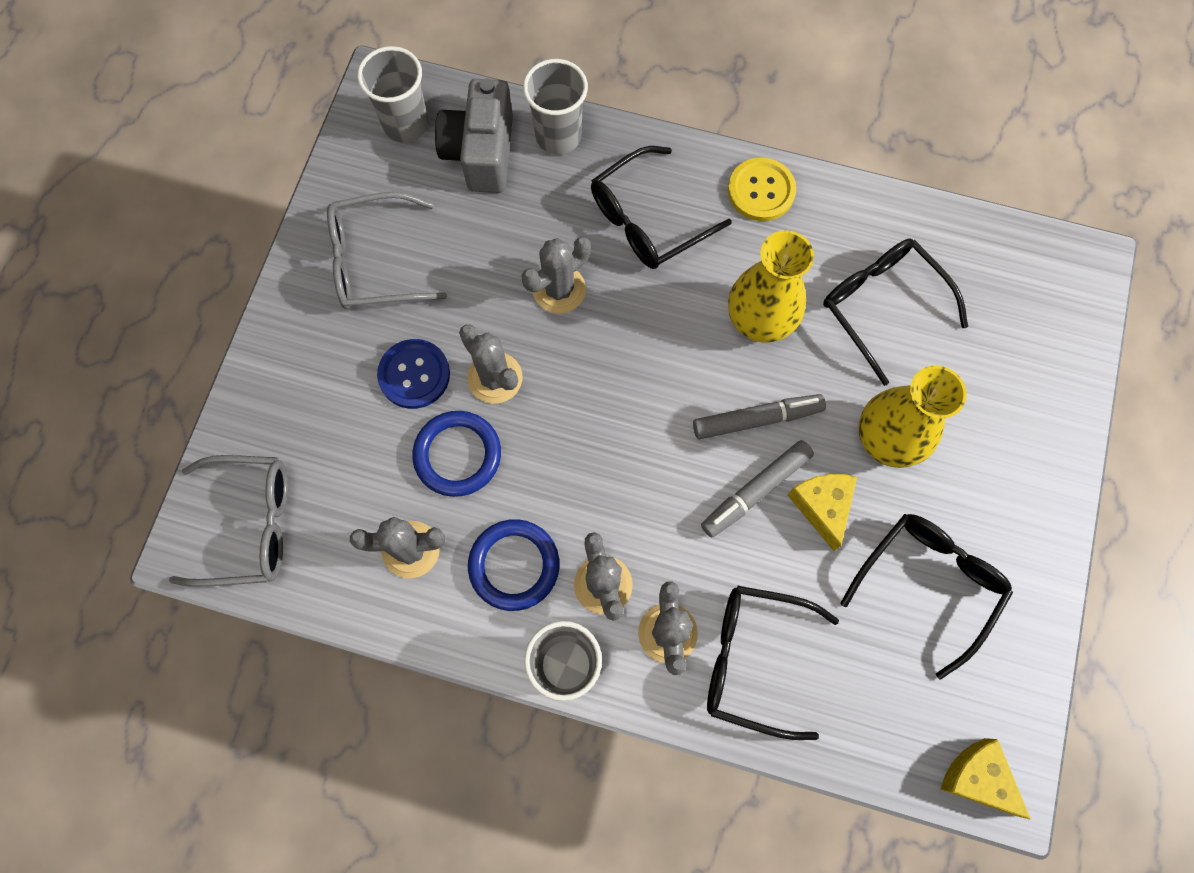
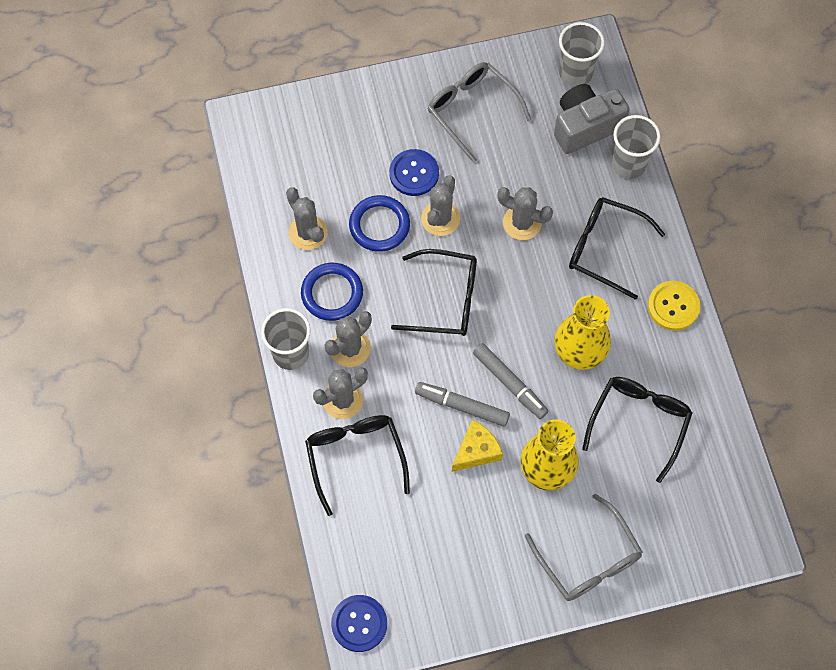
camera: 60 degrees right, 5 degrees down
(249, 524) = (271, 140): grey glasses -> grey glasses (588, 559)
(928, 584) = (465, 539): black glasses -> black glasses (445, 299)
(977, 778) = (359, 623): yellow cheese -> blue button

